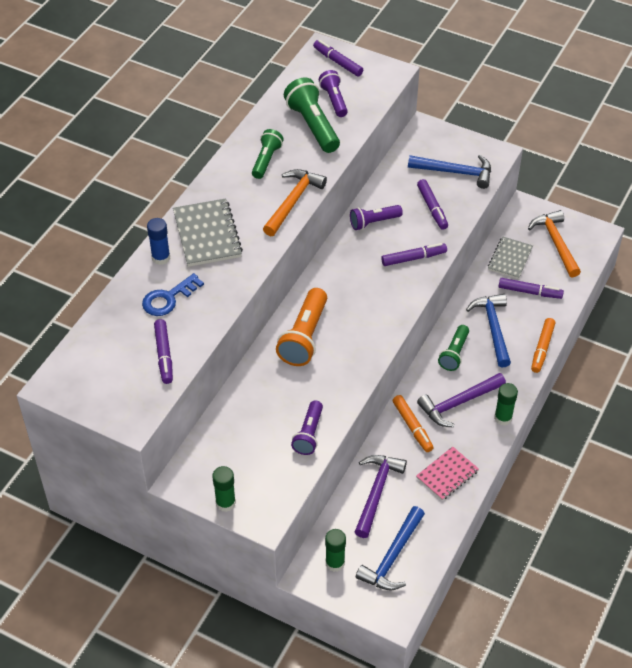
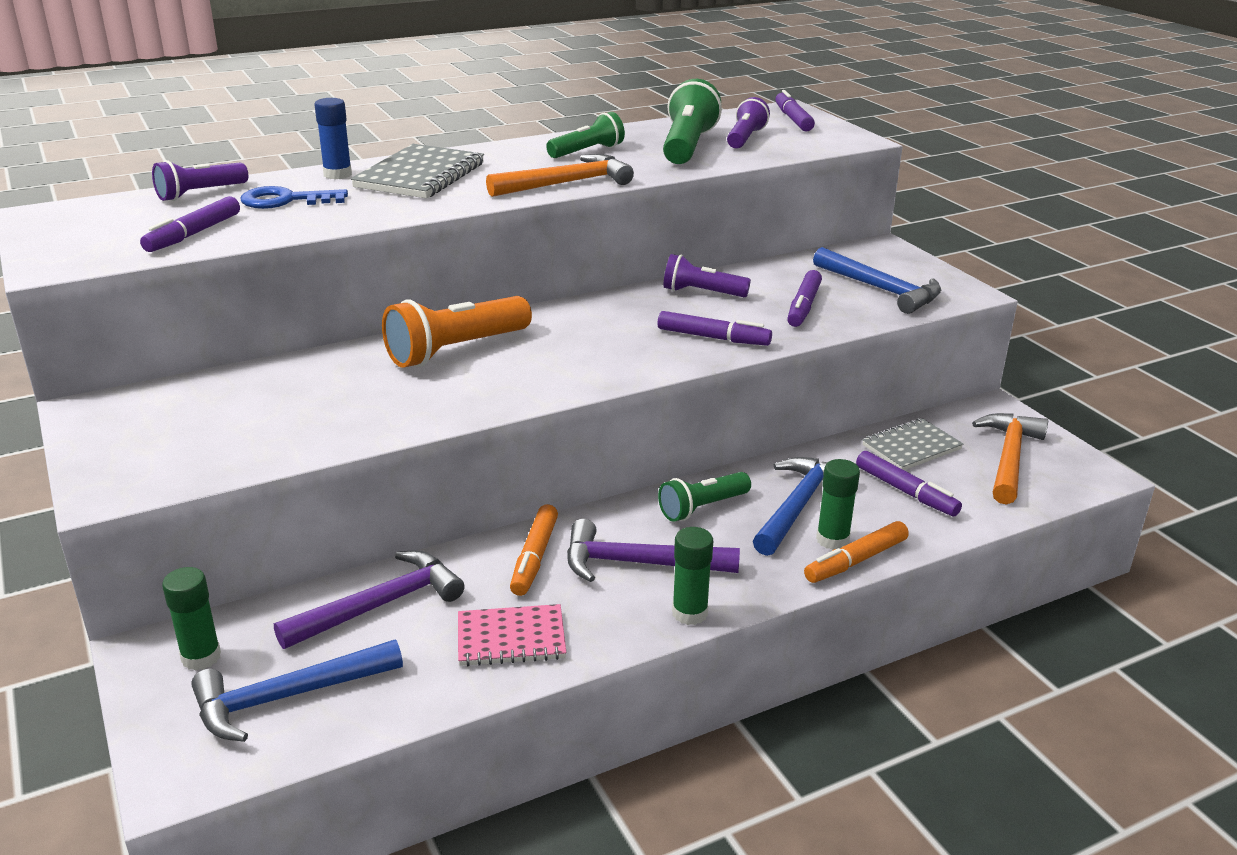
camera: 35 degrees right, 20 degrees down
(225, 503) = (93, 452): green glue stick -> green glue stick (832, 540)
(309, 434) = (310, 436): purple flashlight -> purple flashlight (200, 193)

